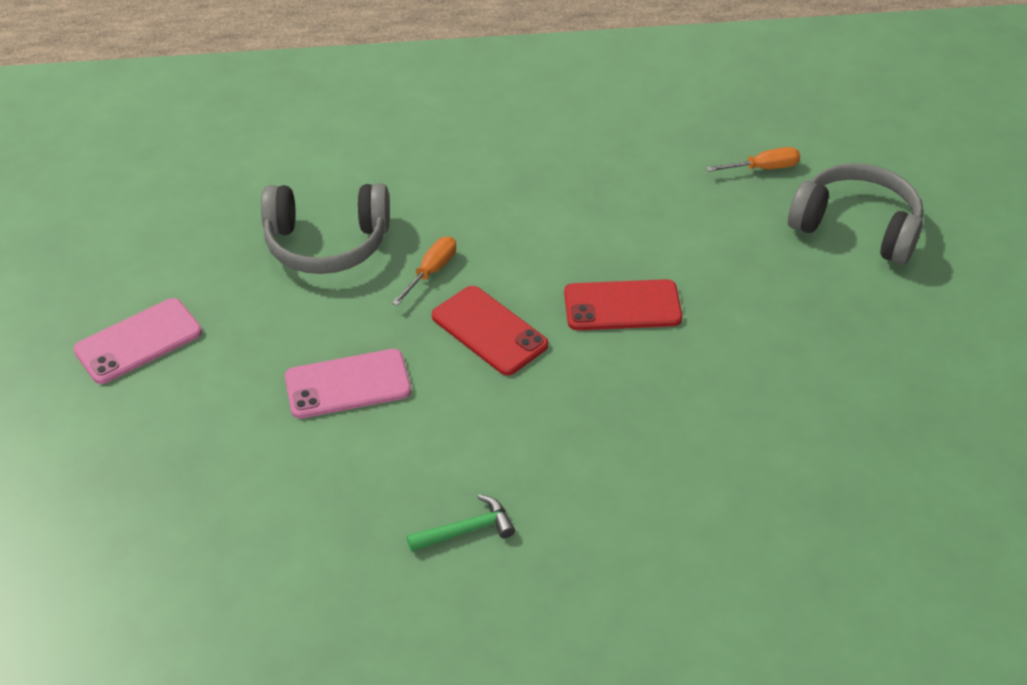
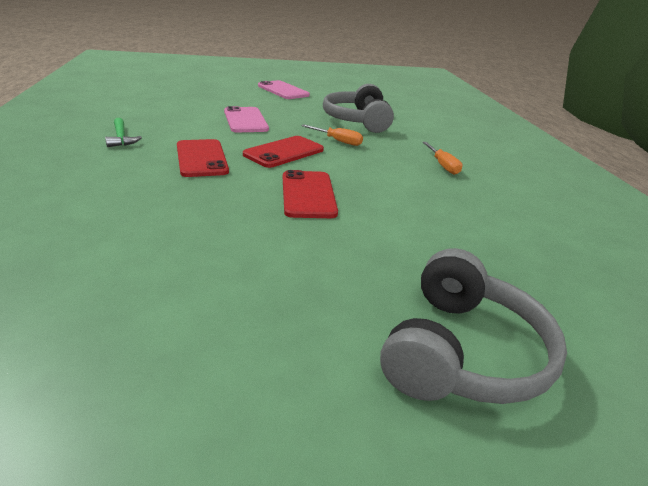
camera: 85 degrees right, 15 degrees down
(531, 418) = (201, 158): none -> red phone
(763, 168) = (535, 287): orange screwdriver -> orange screwdriver (443, 166)

